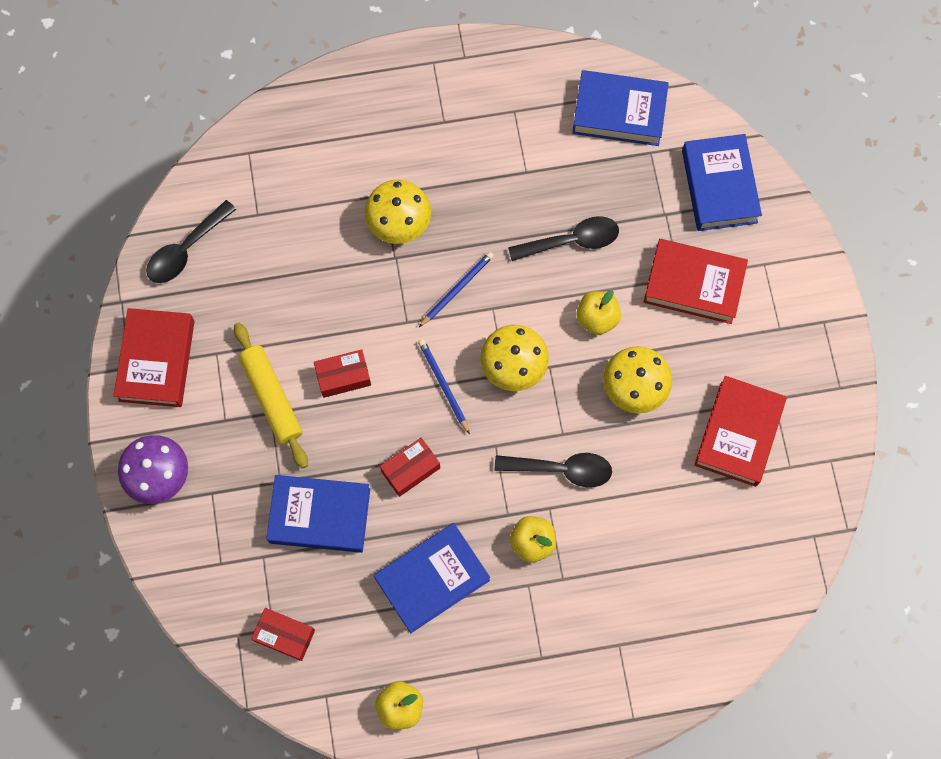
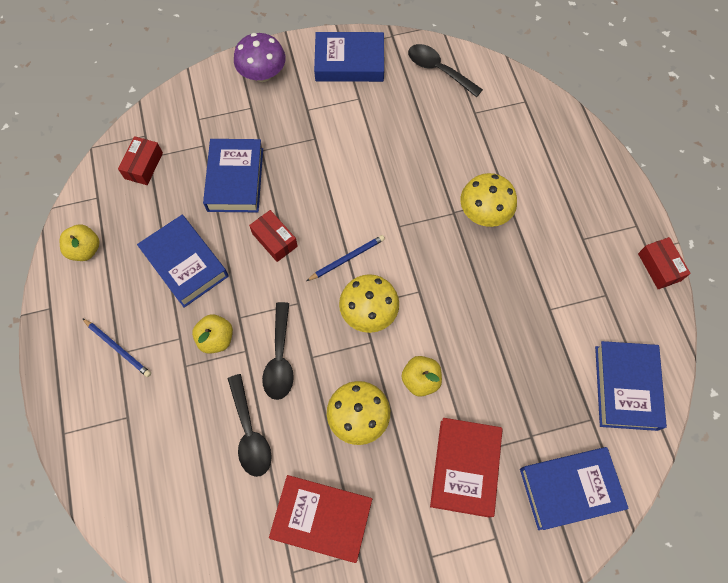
camera: 85 degrees right, 5 degrees down
(157, 360) = (349, 62): red book -> blue book
(271, 398) = (327, 138): yellow rolling pin -> none
(343, 376) = (348, 185): red box -> red box (659, 267)
(457, 289) = (432, 262): blue pencil -> blue pencil (118, 348)
(572, 241) = (491, 353): black spoon -> black spoon (250, 433)

